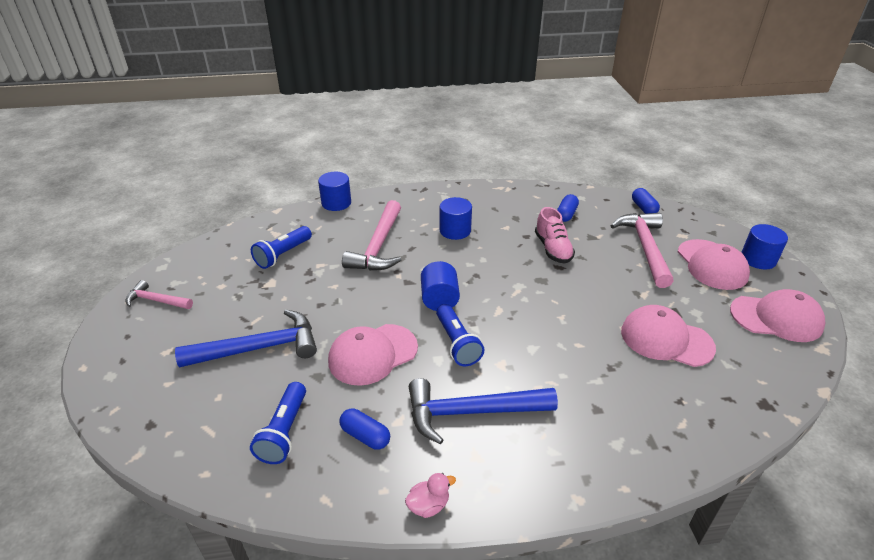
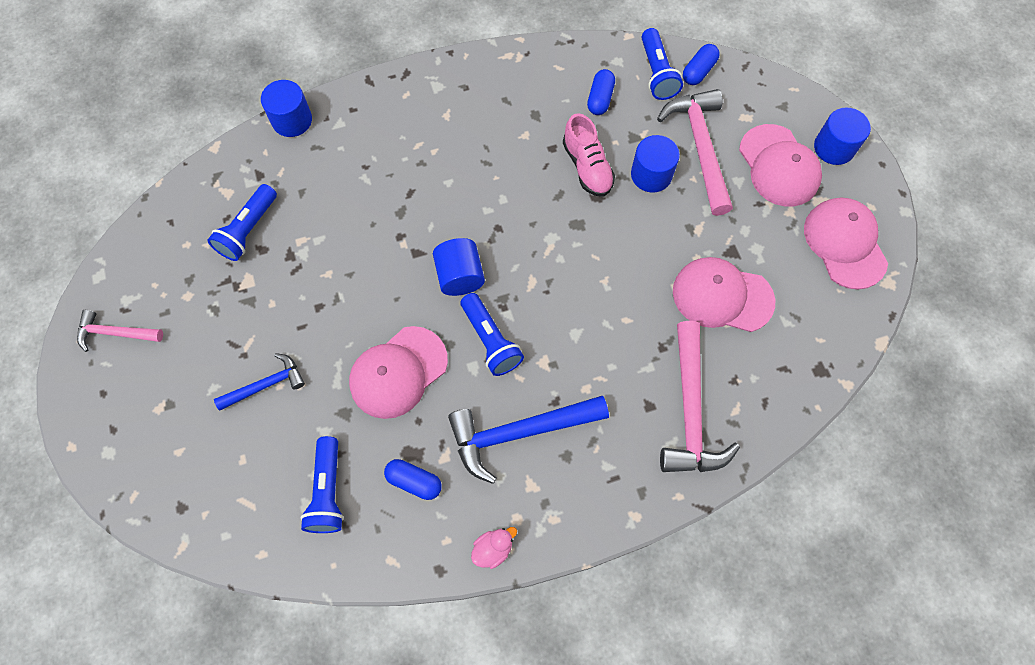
camera: 10 degrees left, 30 degrees up
(259, 348) = (266, 385): blue hammer -> blue hammer, size x0.57
(378, 246) = (367, 196): pink hammer -> pink hammer (690, 411)
(455, 230) = (460, 151): blue cylinder -> blue cylinder (651, 175)
(611, 206) = (657, 73): none -> blue flashlight
(643, 208) = (698, 71): blue capsule -> blue capsule turned 60 degrees clockwise
(776, 318) = (845, 244): pink cap -> pink cap turned 105 degrees counterclockwise

